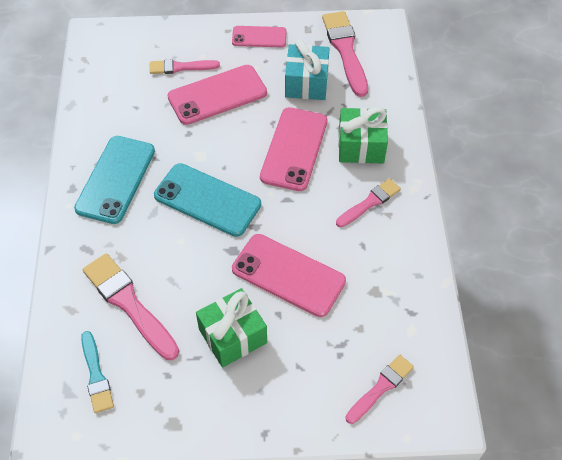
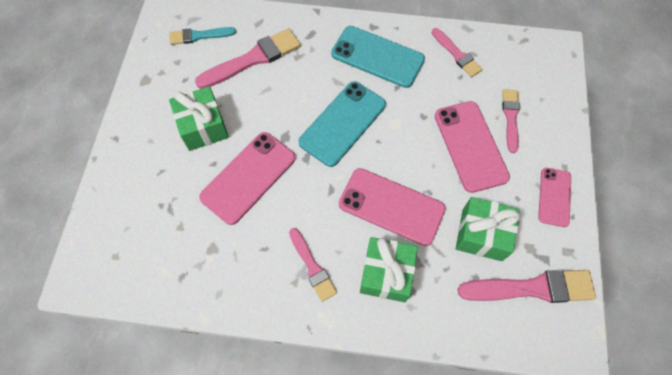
camera: 100 degrees right, 10 degrees up
(306, 83) = (482, 234): turquoise gift -> green gift
(381, 387) = (120, 232): pink brush -> pink brush (457, 54)

